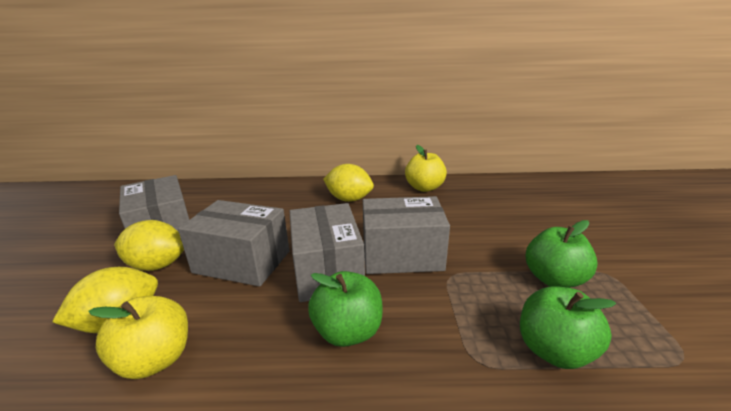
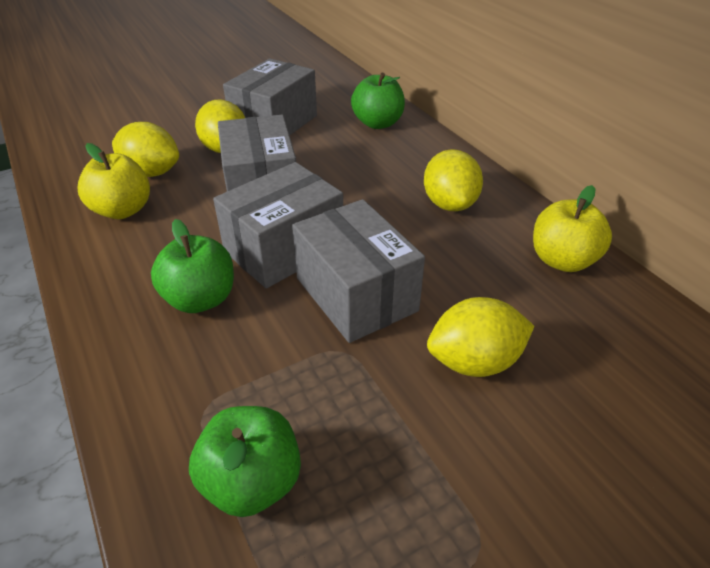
camera: 60 degrees right, 15 degrees up
(483, 234) = (474, 362): none -> yellow lemon
(554, 279) = (411, 468): green apple -> green apple (378, 123)

